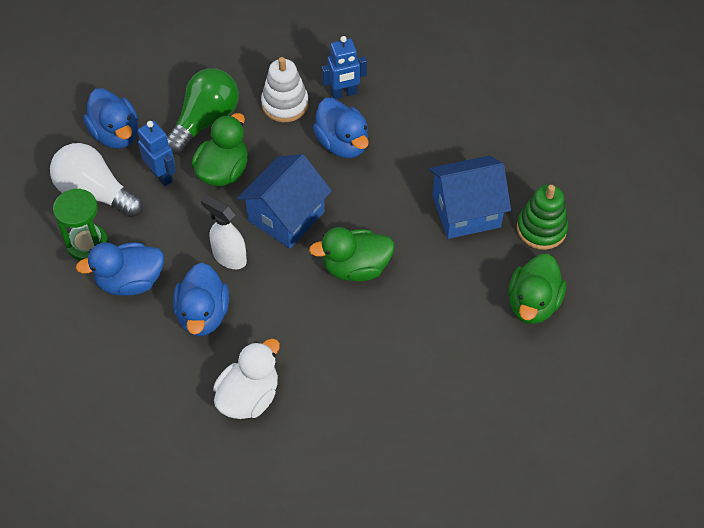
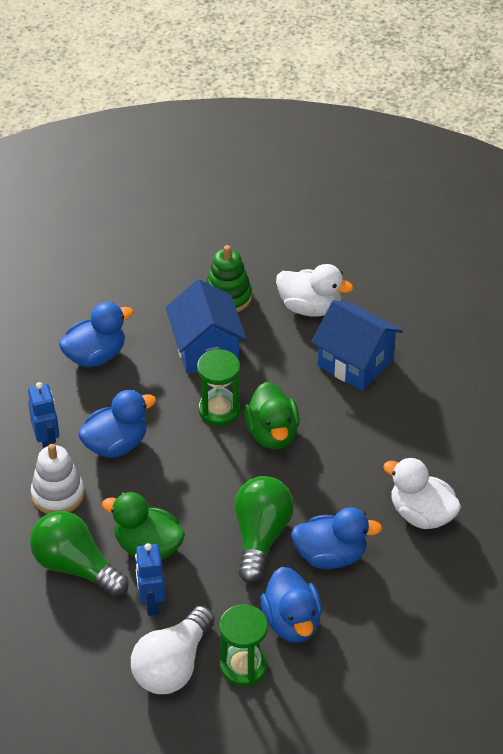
camera: 90 degrees left, 10 degrees down
(116, 134) = (89, 652): blue duck -> blue duck (95, 355)
(162, 175) = (151, 603): blue robot -> blue robot turned 60 degrees counterclockwise
(229, 257) = (260, 536): white spray bottle -> green light bulb
(286, 216) = (209, 490): blue house -> blue house (355, 362)
(386, 223) = (219, 410): none -> green hourglass
(533, 303) = (310, 307): green duck -> white duck

